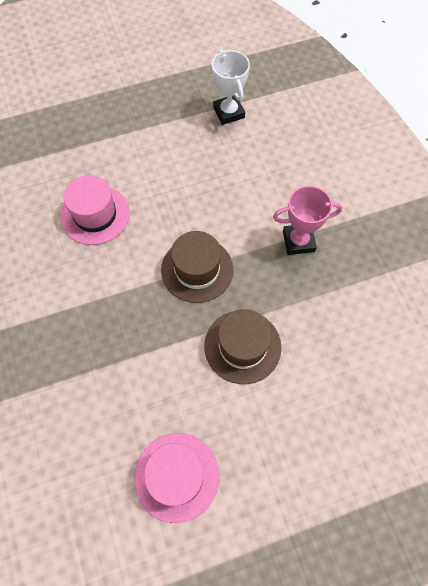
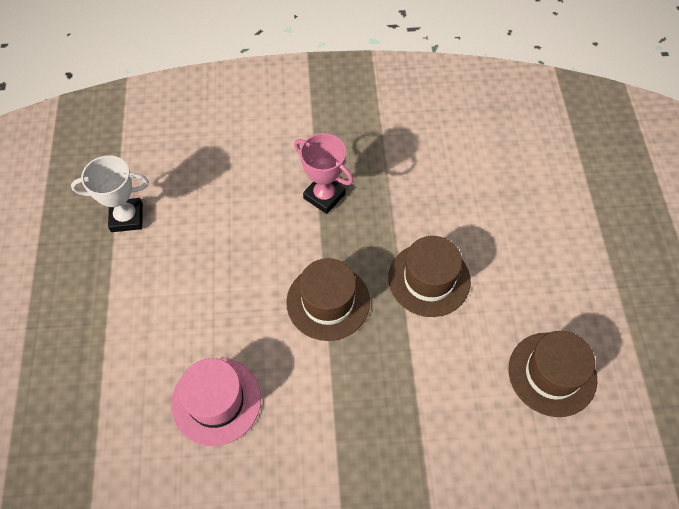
camera: 75 degrees left, 5 degrees down
(176, 476) = (552, 374): pink hat -> brown hat
(298, 241) = (324, 196): pink trophy -> pink trophy turned 60 degrees counterclockwise

